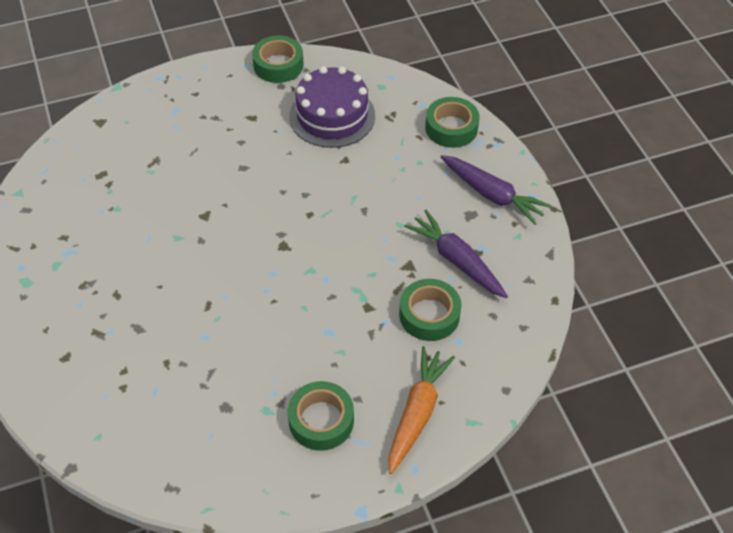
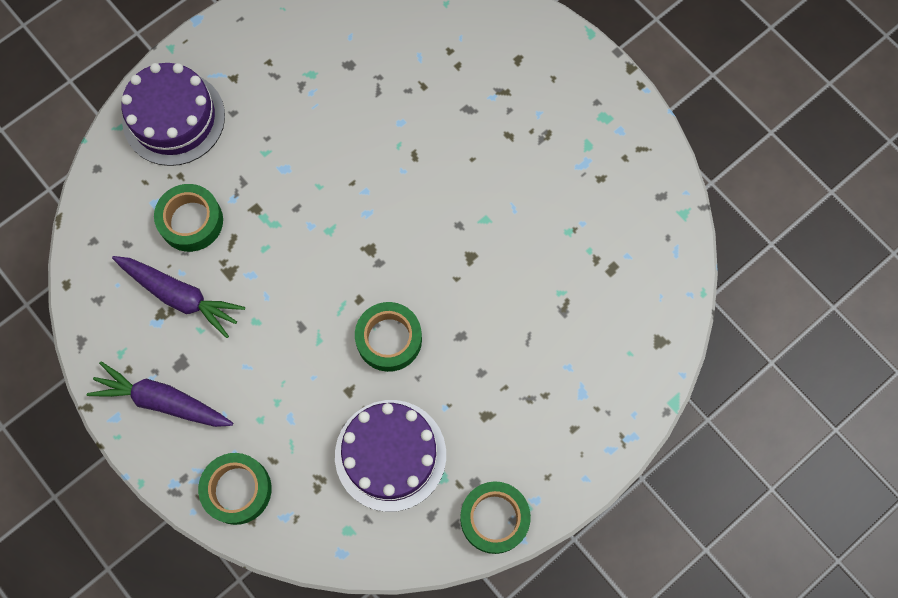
camera: 160 degrees right, 20 degrees up
(321, 420) = (258, 81): green tape -> green tape (389, 339)
(417, 412) = (174, 118): orange carrot -> purple cake

